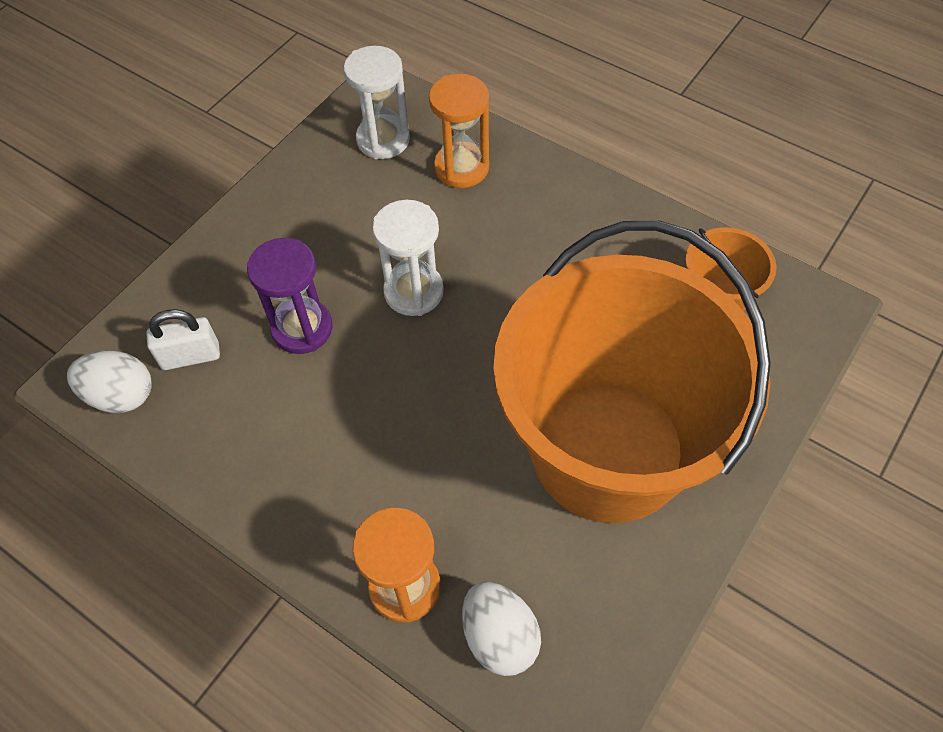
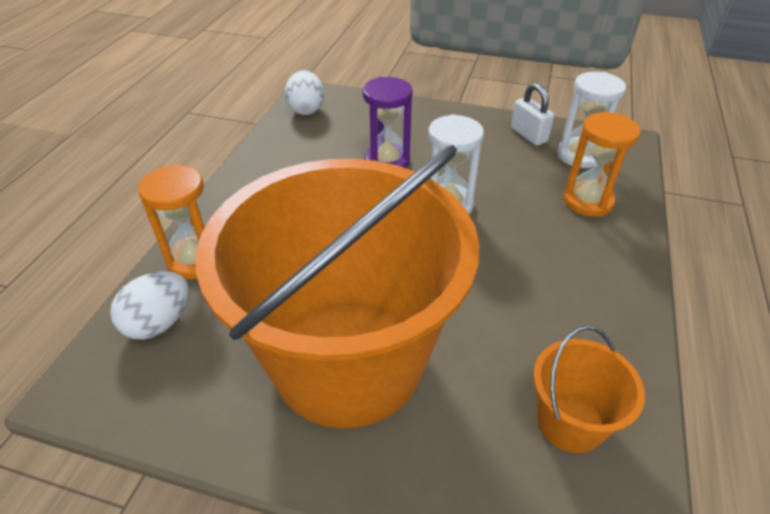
camera: 70 degrees right, 15 degrees down
(190, 356) = (344, 125): white padlock -> white padlock (528, 135)

